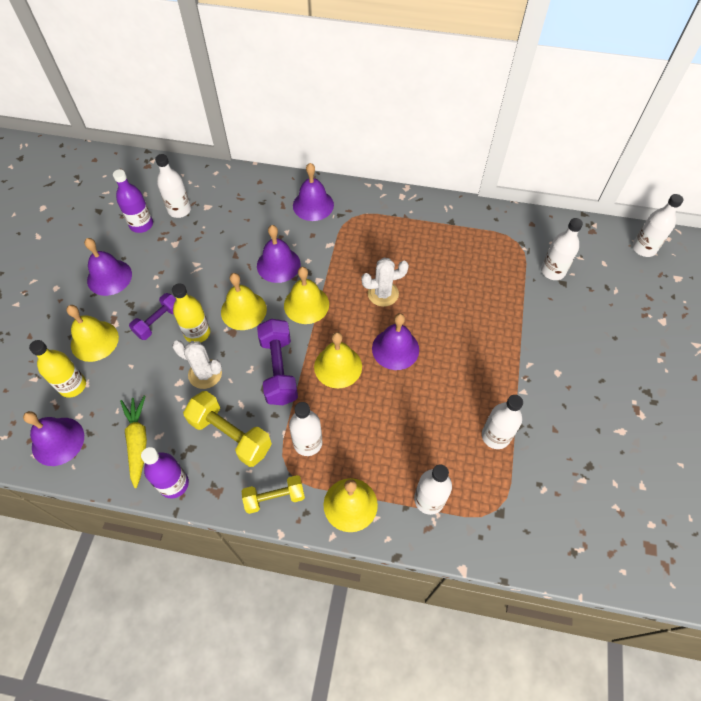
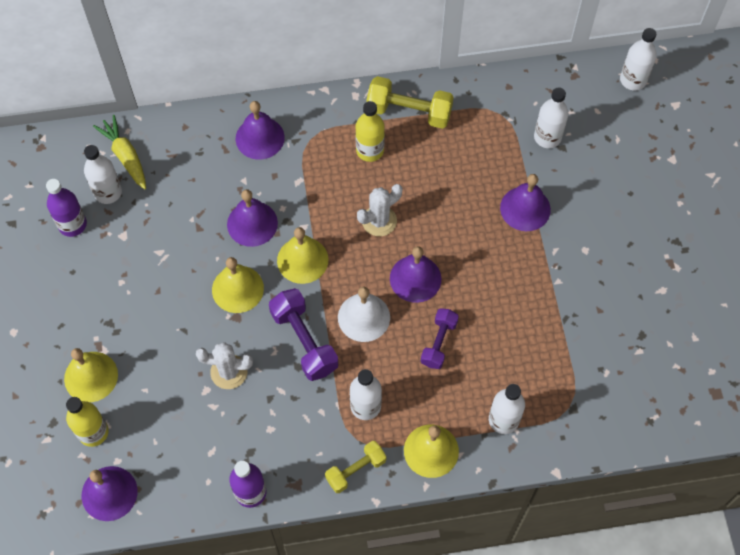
camera: 20 degrees left, 5 degrees up
(109, 277) = (68, 299): purple bell -> purple bell (525, 208)
(138, 442) = (193, 465): yellow carrot -> yellow carrot (125, 156)
(158, 322) = (150, 332): purple dumbbell -> purple dumbbell (439, 343)
(197, 333) = (199, 330): yellow bottle -> yellow bottle (370, 150)
(230, 435) = (285, 425): yellow dumbbell -> yellow dumbbell (409, 112)
(338, 366) = (364, 317): yellow bell -> white bell
(495, 436) = (545, 336): white bottle -> none

